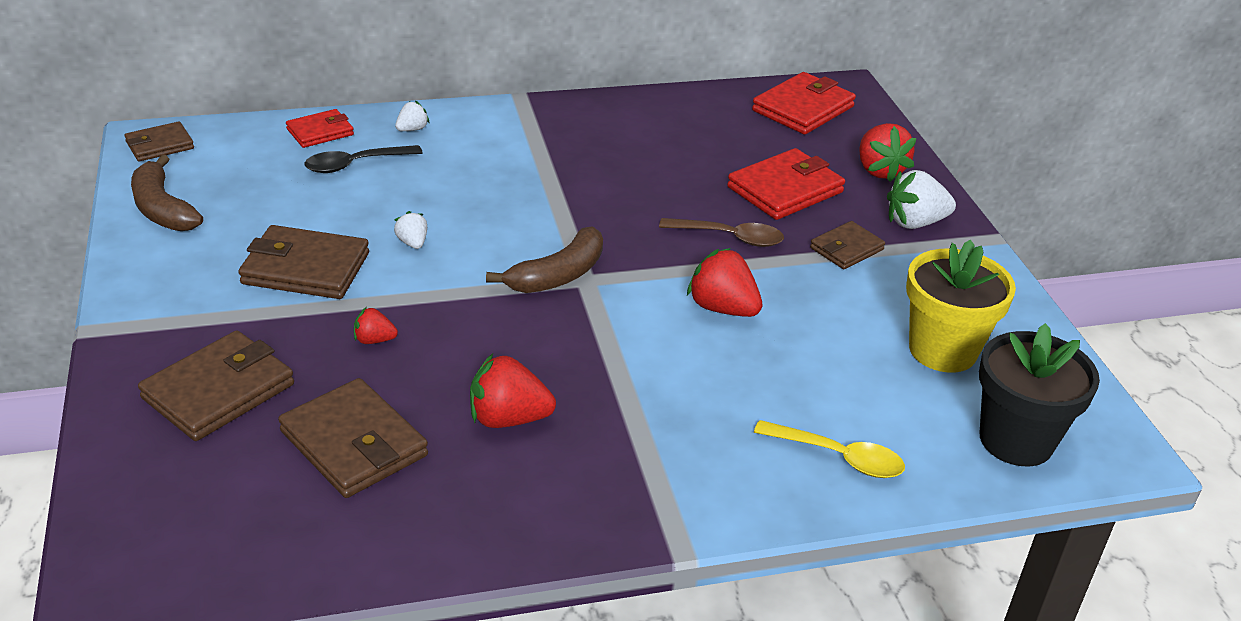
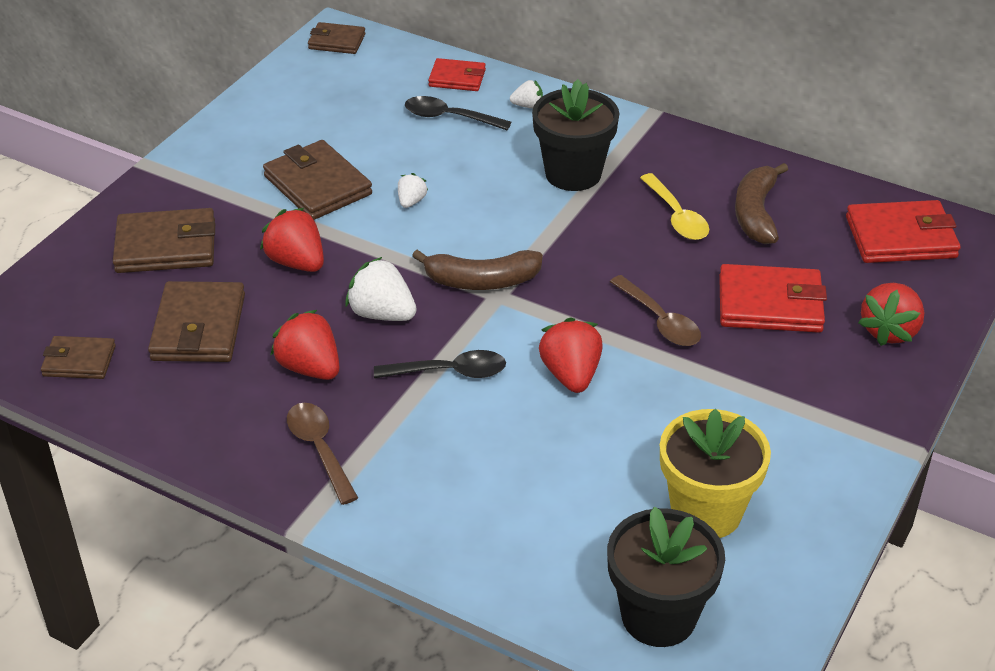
camera: 45 degrees right, 5 degrees up
(162, 209) = (282, 94): brown banana -> brown banana (756, 213)
(374, 340) = (297, 262): red strawberry -> red strawberry, size x1.85
(519, 164) = (573, 174): none -> black flower pot
(610, 479) = (319, 449): none -> brown spoon
(630, 357) = (450, 372): none -> black spoon
(839, 457) = (497, 537): yellow spoon -> yellow spoon (677, 216)
(846, 249) = (749, 383): brown wallet -> brown wallet (79, 361)
(915, 223) = (850, 394): white strawberry -> white strawberry (382, 314)

